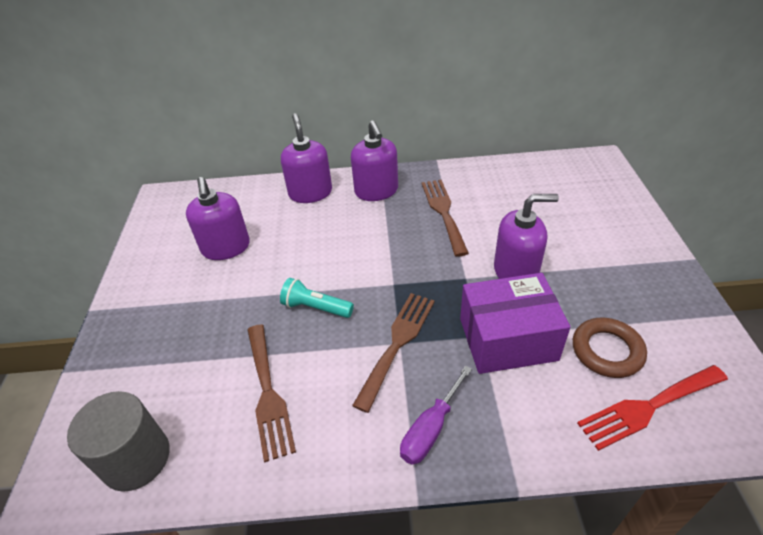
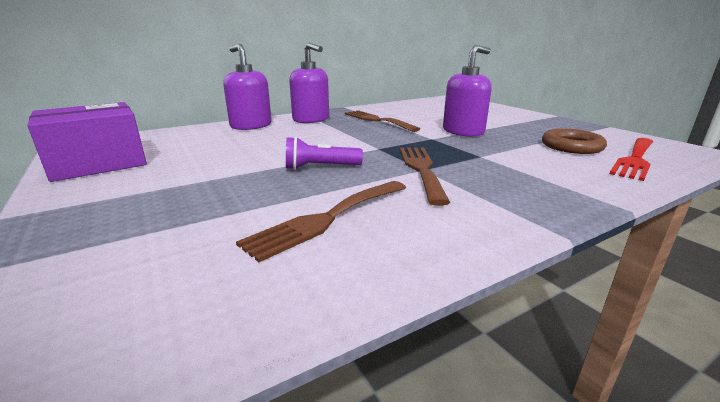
camera: 30 degrees left, 20 degrees down
(136, 458) = (172, 316): grey cylinder -> none
(226, 248) = (184, 156): purple soap dispenser -> none
(268, 394) = (326, 219): brown fork -> brown fork turned 90 degrees clockwise
(315, 308) = (320, 167): turquoise flashlight -> purple flashlight
(430, 429) = (515, 200): purple screwdriver -> none
(507, 339) = (502, 153): purple box -> purple box (98, 163)

